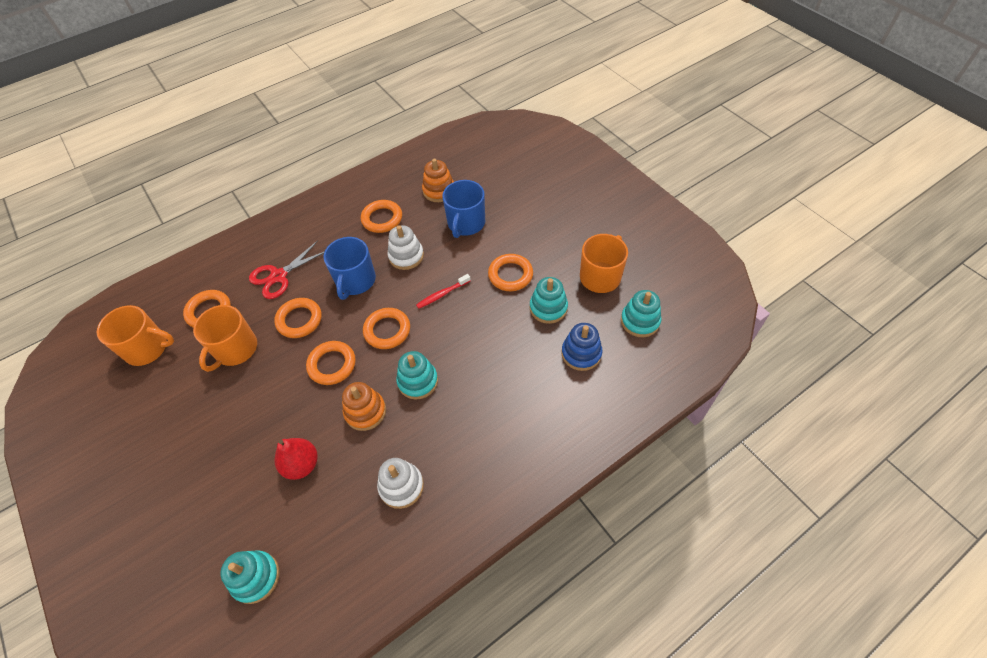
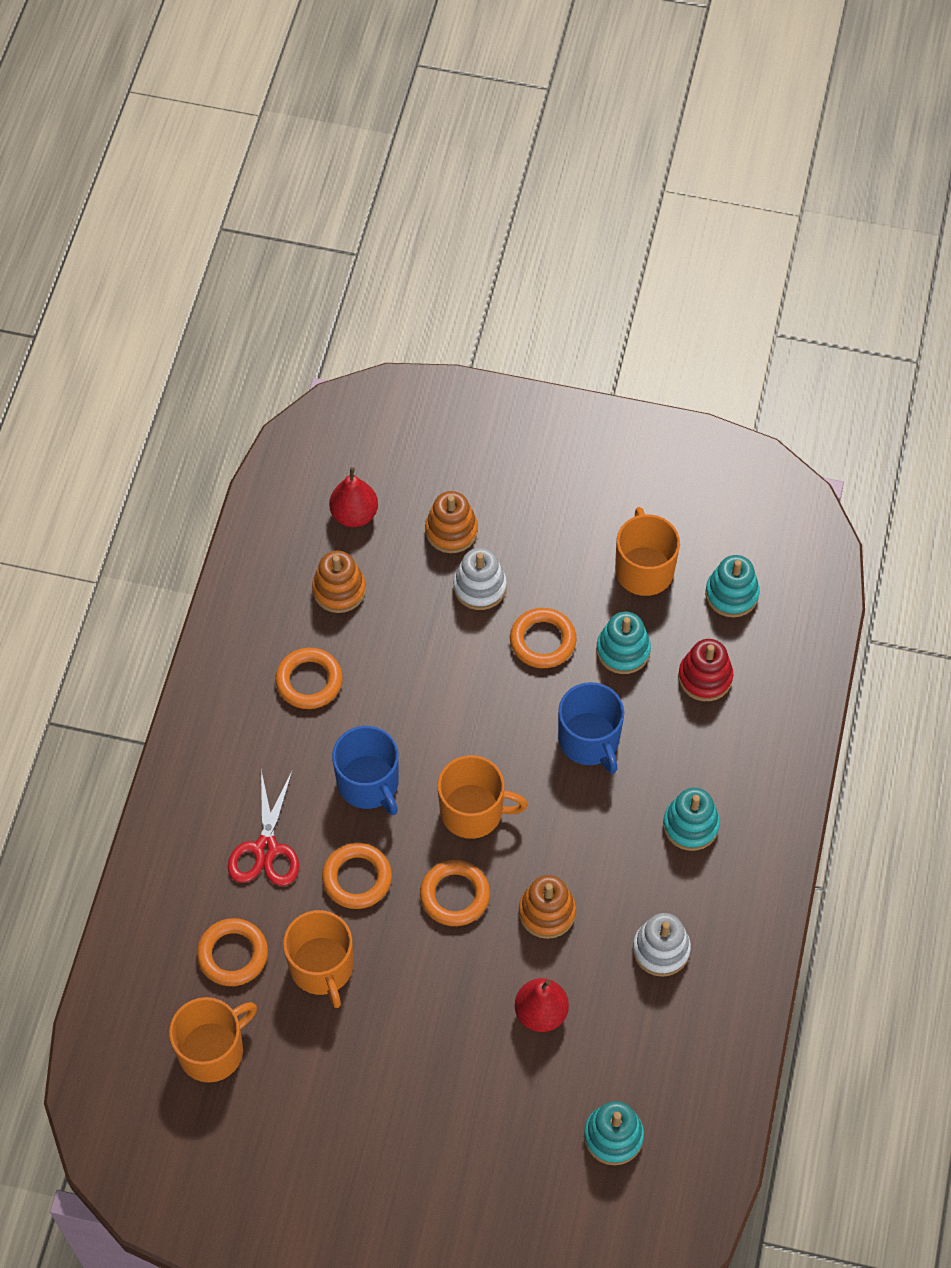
camera: 45 degrees left, 5 degrees up
(387, 330) = (473, 811): orange ring -> orange mug
(406, 256) = (395, 707): white stacking toy -> white stacking toy (479, 587)
(418, 381) = (567, 839): turquoise stacking toy -> turquoise stacking toy (690, 825)
(442, 294) = (489, 723): red toothbrush -> none
(466, 223) = (422, 611): blue mug -> blue mug (589, 740)
(480, 165) = (354, 514): none -> red pear
(518, 198) = (451, 531): none -> orange stacking toy
(581, 353) = (705, 677): blue stacking toy -> red stacking toy

